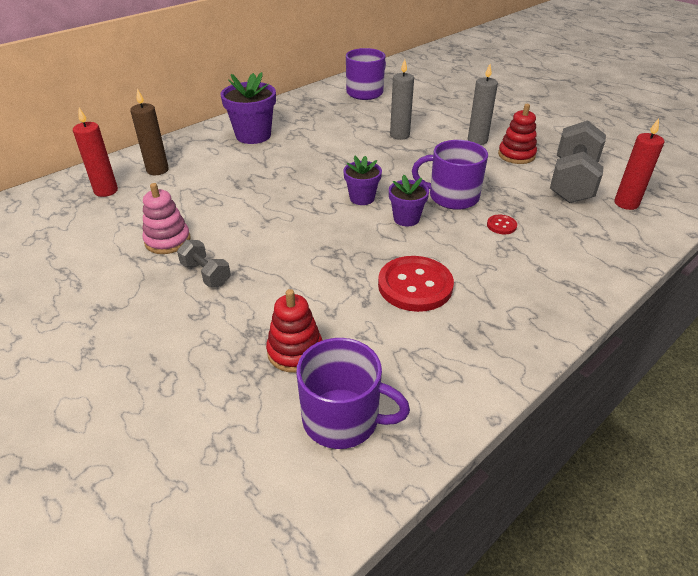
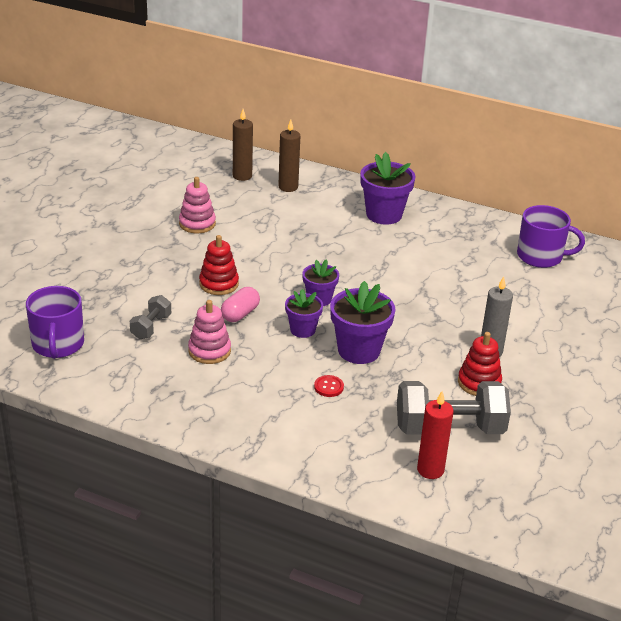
camera: 65 degrees right, 5 degrees down
(106, 191) = (242, 176): red candle -> brown candle
(206, 274) = (168, 252): grey dumbbell -> grey dumbbell (151, 327)
(295, 351) = (108, 311): red stacking toy -> red stacking toy (219, 284)
(359, 250) = (240, 314): none -> pink capsule
(399, 135) = (458, 298): grey candle -> none
(415, 285) = (209, 351): red button -> pink stacking toy
(452, 197) = (359, 350): purple mug -> purple flower pot

